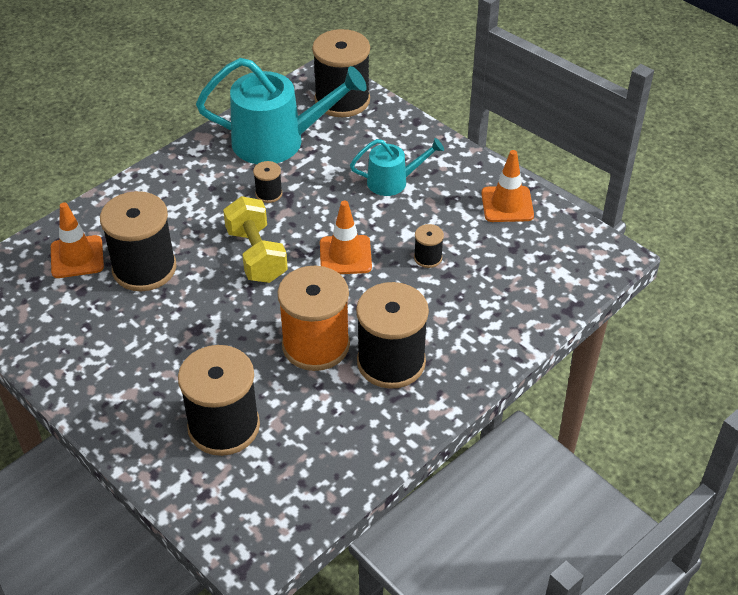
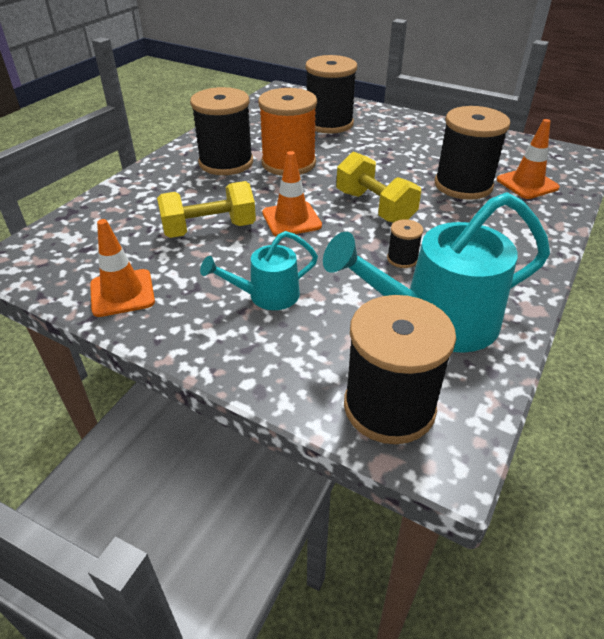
camera: 165 degrees right, 5 degrees down
(428, 258) = (209, 229): black spool -> yellow dumbbell

